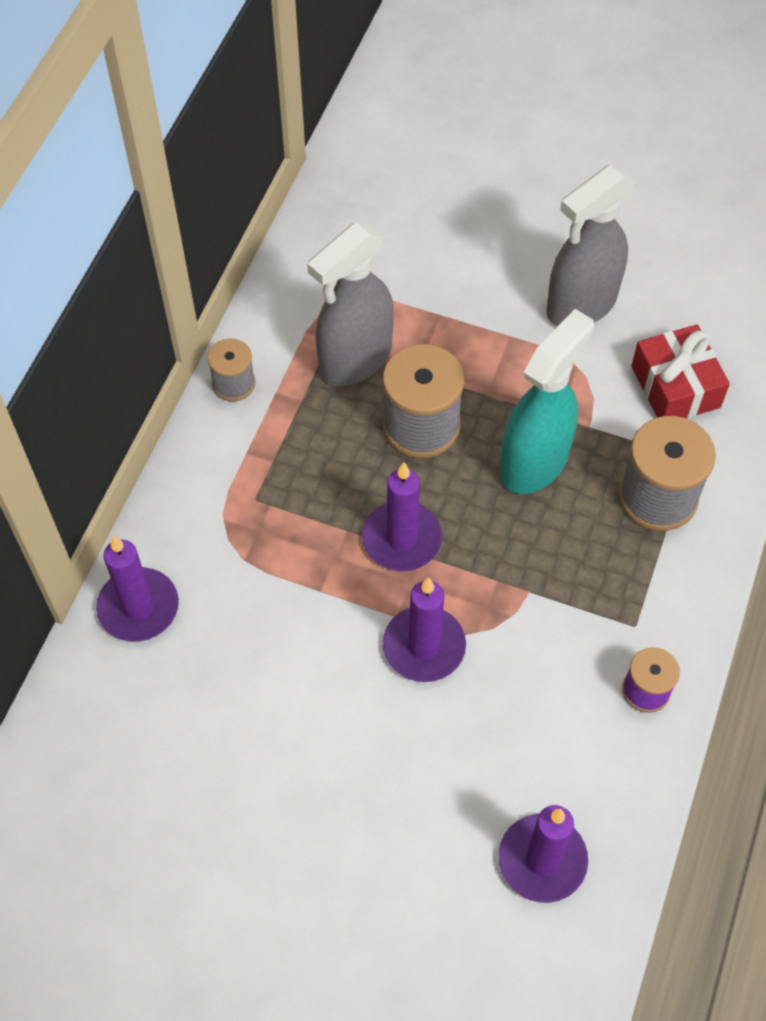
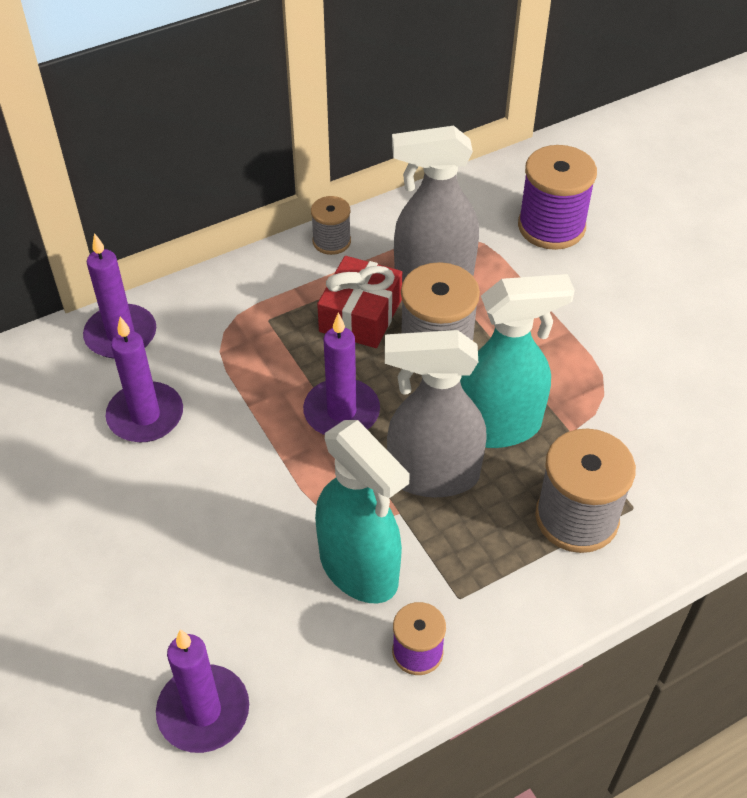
camera: 40 degrees right, 10 degrees down
(406, 243) = (551, 227): none -> purple spool
(424, 646) = (280, 494): purple candle -> purple candle (145, 416)
(544, 660) = (359, 569): none -> turquoise spray bottle
(581, 305) = (651, 344): grey spray bottle -> grey spray bottle (432, 475)
(675, 387) = (675, 449): red gift -> red gift (360, 315)

